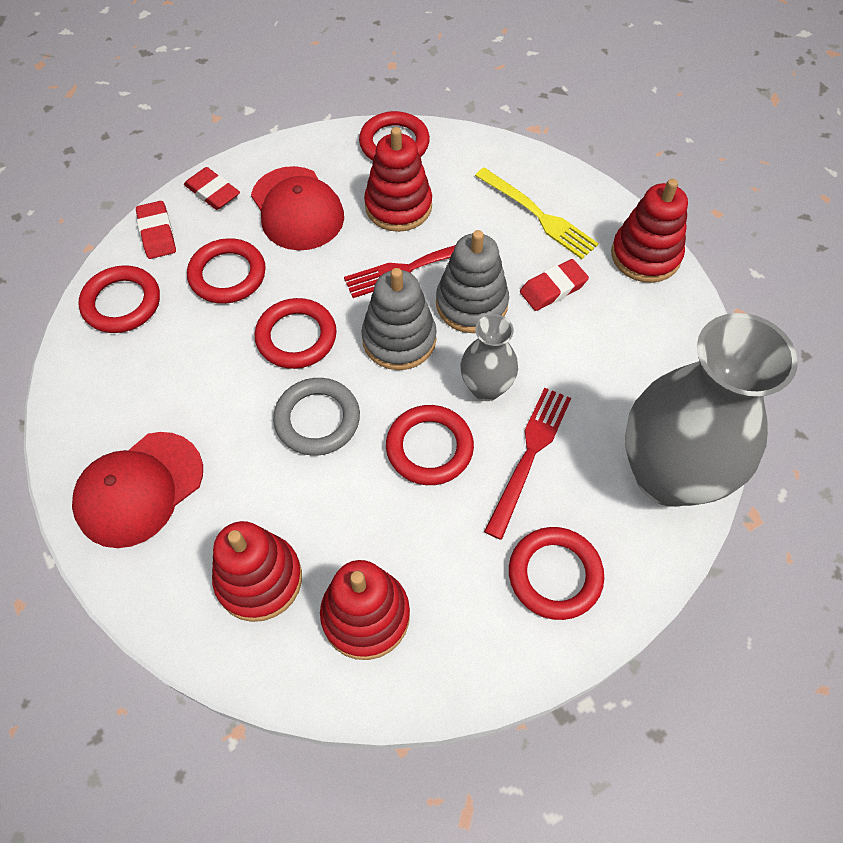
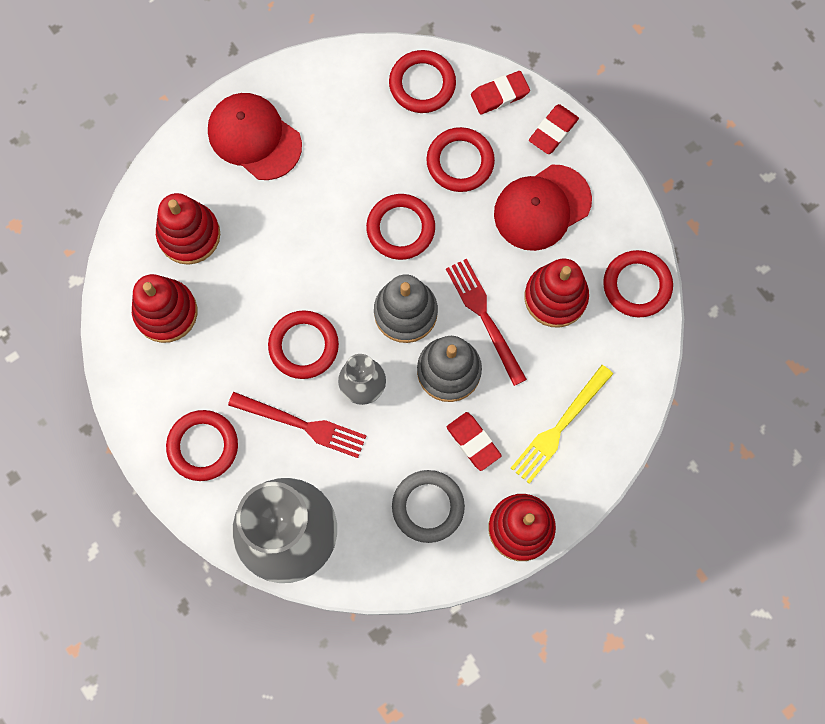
camera: 85 degrees right, 15 degrees up
(317, 419) = (323, 256): grey ring -> grey ring (428, 507)

